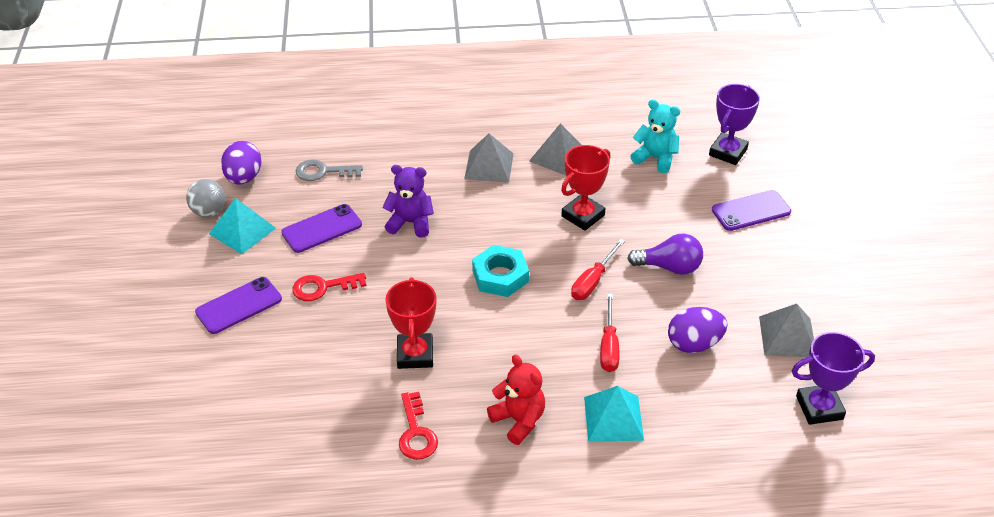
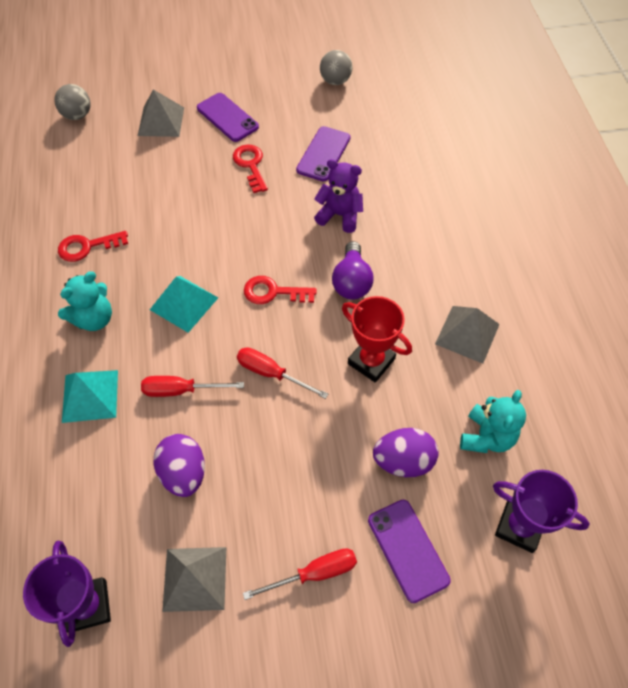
camera: 85 degrees right, 15 degrees up
(183, 458) = (77, 115): none -> grey ball
(242, 230) = (315, 104): turquoise pyramid -> turquoise pyramid (184, 303)
(244, 178) = (381, 94): purple egg -> purple egg (403, 461)
(321, 228) = (323, 154): purple phone -> purple phone turned 60 degrees clockwise
(323, 172) = (400, 144): grey key -> none
(410, 223) = (339, 215): purple teddy bear -> purple teddy bear turned 75 degrees counterclockwise
(415, 354) = (173, 237): red trophy -> none
(489, 166) = (436, 271): grey pyramid -> grey pyramid (161, 121)
(500, 276) = (273, 292): turquoise nut -> red key
(518, 420) = (94, 319): red teddy bear -> turquoise teddy bear
(669, 267) = (298, 450): purple light bulb -> purple light bulb (351, 281)
(775, 264) = (314, 573): none -> red screwdriver

